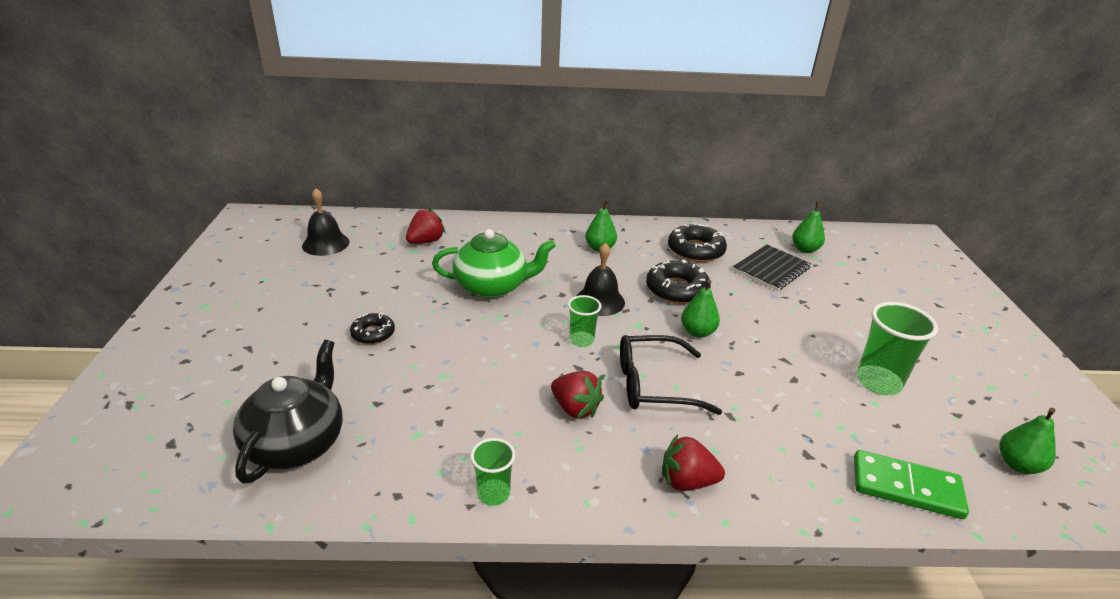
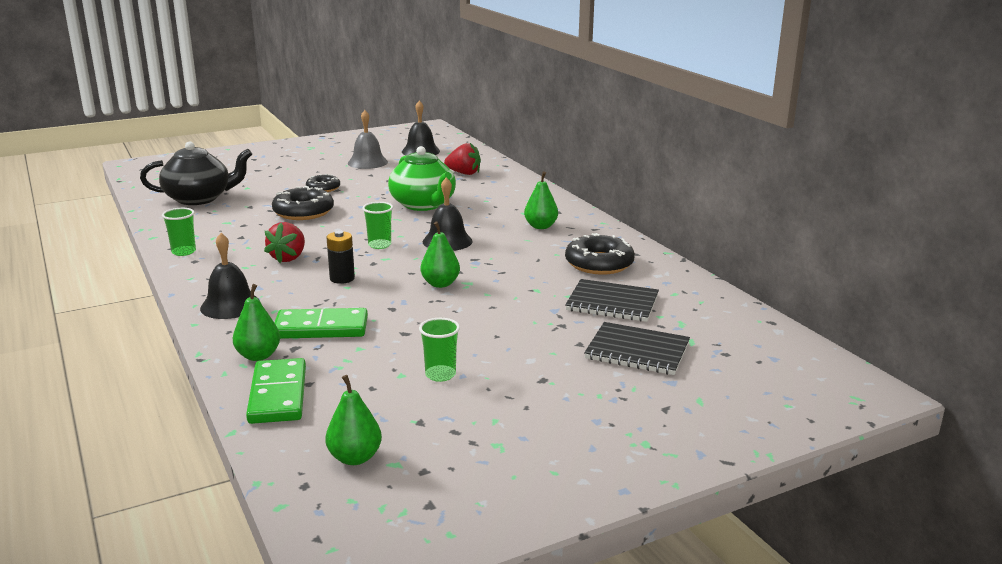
camera: 65 degrees right, 10 degrees down
(319, 283) = (367, 162): none -> grey bell
(654, 385) = (342, 278): black glasses -> black battery
(676, 289) = (506, 266): black donut -> black donut (303, 212)
(687, 481) = (230, 305): red strawberry -> black bell
(768, 427) = (321, 328): none -> green domino
(805, 249) = (692, 316): green pear -> green pear (258, 356)
(854, 286) = (637, 351): none -> black notebook
(878, 382) = (440, 375): green cup -> green cup, size x0.59

